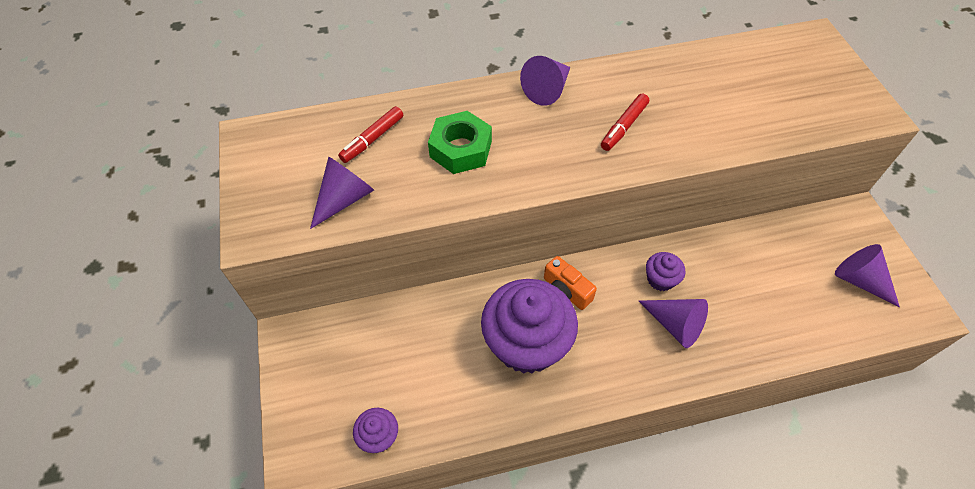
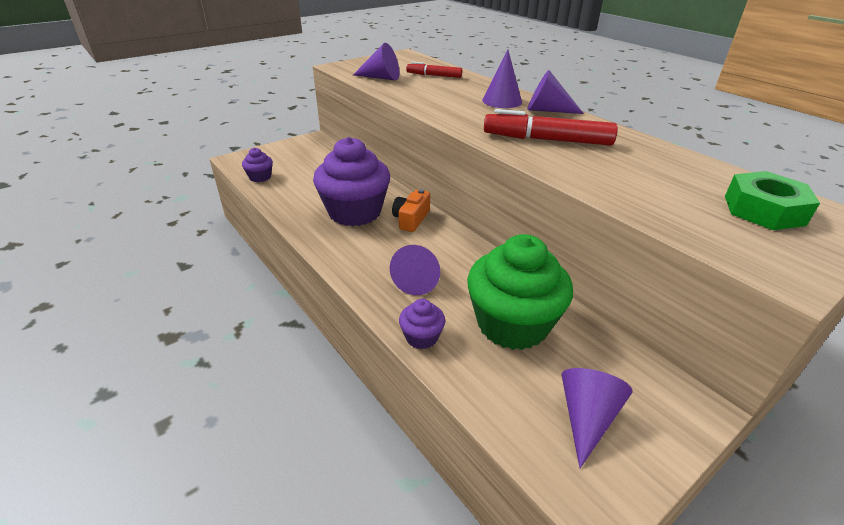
camera: 65 degrees right, 20 degrees down
(461, 149) = (453, 96): green nut -> green nut (763, 210)
(501, 113) = (502, 101): none -> purple cone
(623, 127) = (547, 140): red marker -> red marker, size x1.69
(660, 279) = (461, 263): purple cupcake -> purple cupcake (421, 337)
(756, 278) = (512, 324): none -> green cupcake

